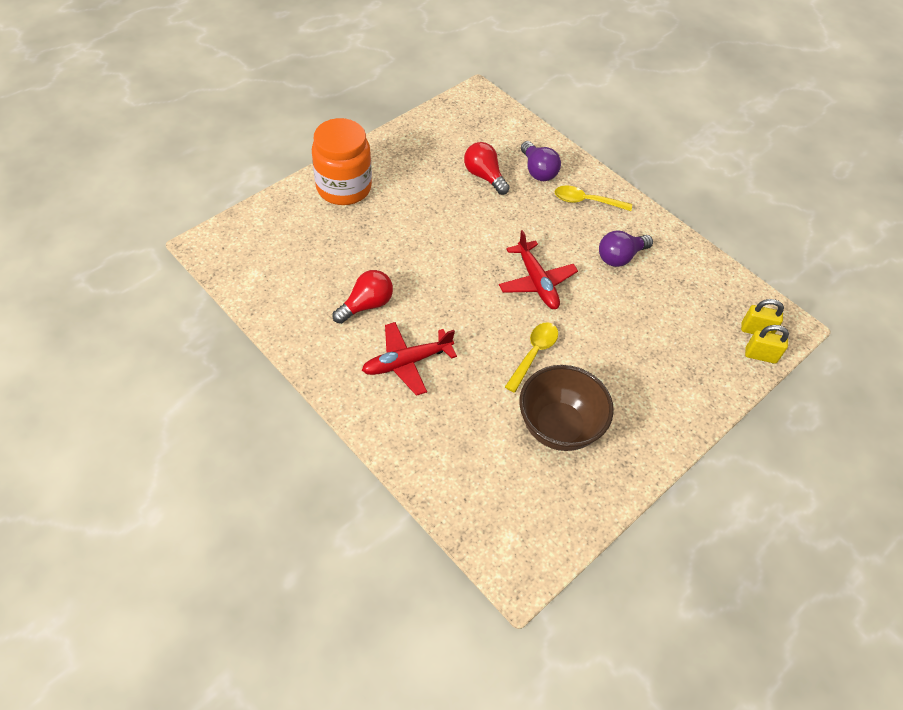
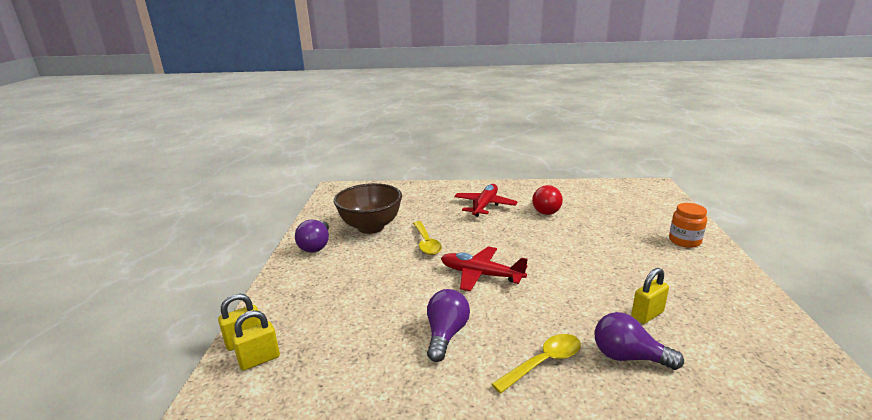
camera: 140 degrees right, 30 degrees down
(344, 188) = (684, 241): orange jar -> orange jar, size x0.56
(484, 176) = (647, 315): red light bulb -> yellow padlock
(638, 440) = (316, 246): none -> purple light bulb

